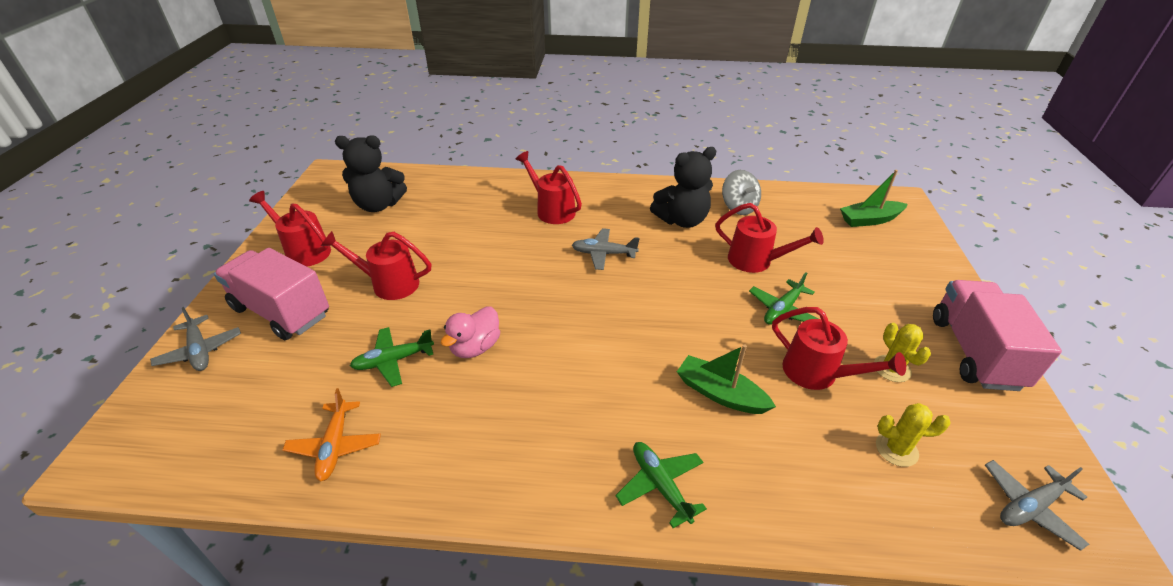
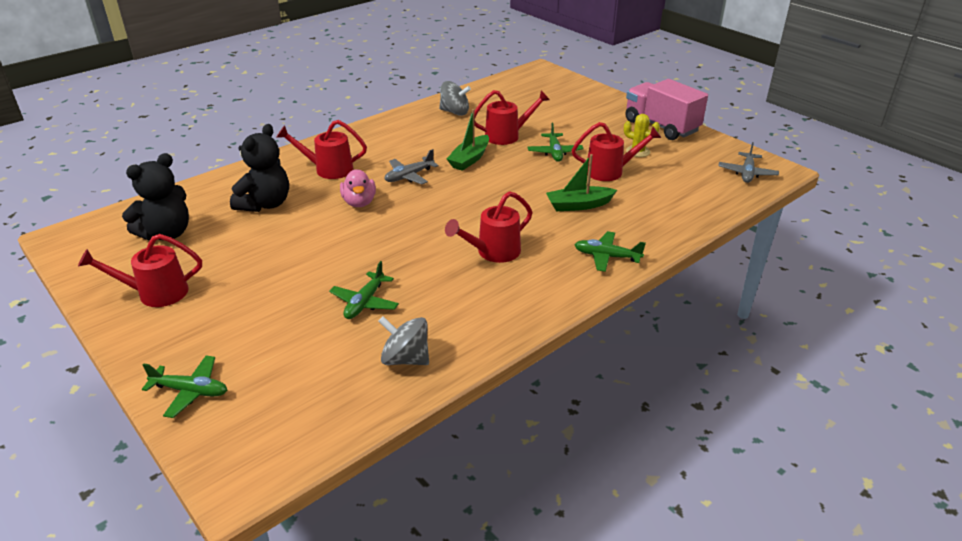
camera: 45 degrees left, 5 degrees down
(200, 350) = (190, 391): grey plane -> green plane
(281, 311) = (217, 333): pink truck -> none
(335, 446) = (405, 359): orange plane -> grey spinning top
(388, 284) = (278, 270): red watering can -> red watering can (493, 252)
(475, 347) = (409, 264): pink duck -> pink duck (359, 202)
(682, 220) = (430, 135): black teddy bear -> black teddy bear (265, 204)
(869, 220) = (537, 87): green boat -> green boat (469, 159)
(896, 449) = (680, 182): yellow cactus -> none

